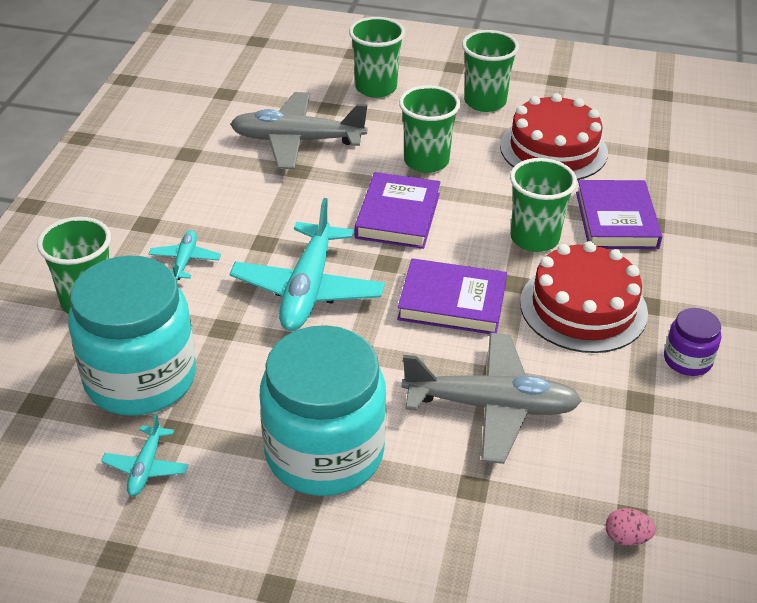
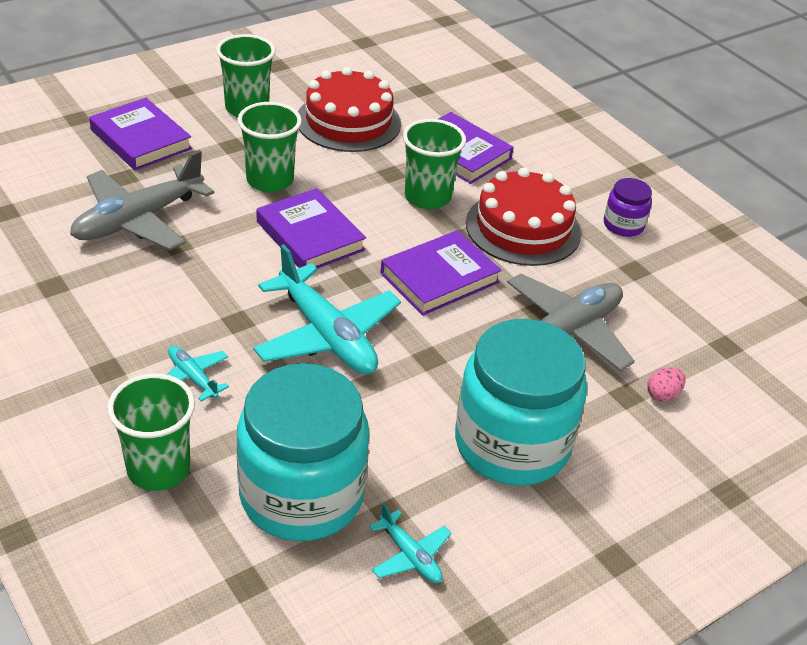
camera: 50 degrees left, 0 degrees up
(376, 88) = (141, 139): green cup -> purple book
(626, 538) = (740, 360): pink egg -> pink egg (662, 395)

